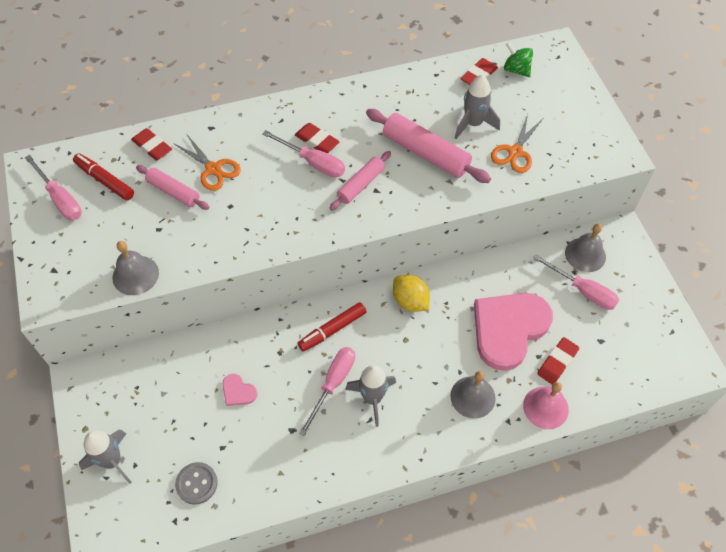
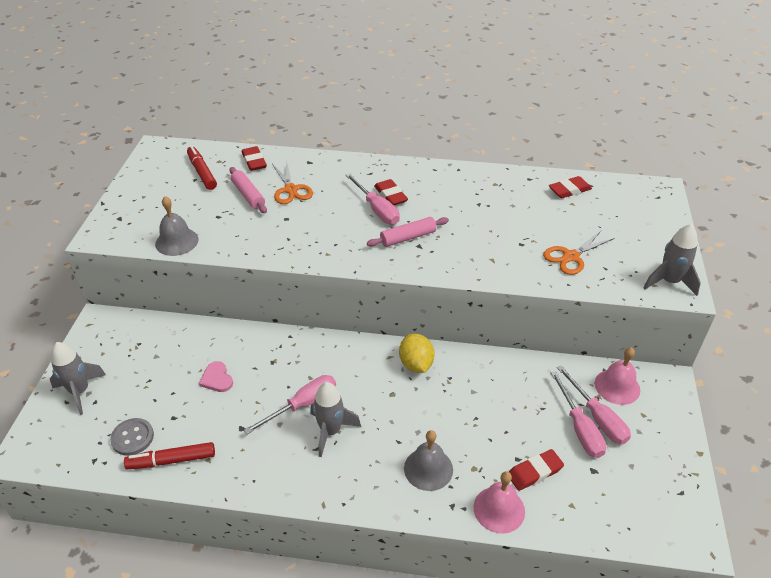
camera: 25 degrees right, 15 degrees down
(60, 199) = (160, 174): pink screwdriver -> pink screwdriver (579, 428)
(332, 330) = (330, 361): red marker -> red marker (171, 460)
(425, 153) = (483, 232): pink rolling pin -> none
(473, 124) = (542, 224): grey rocket -> grey rocket (669, 282)
(508, 329) = (499, 423): pink heart -> none
(516, 70) = (609, 195): green spinning top -> none
(585, 254) = (617, 386): grey bell -> pink bell

